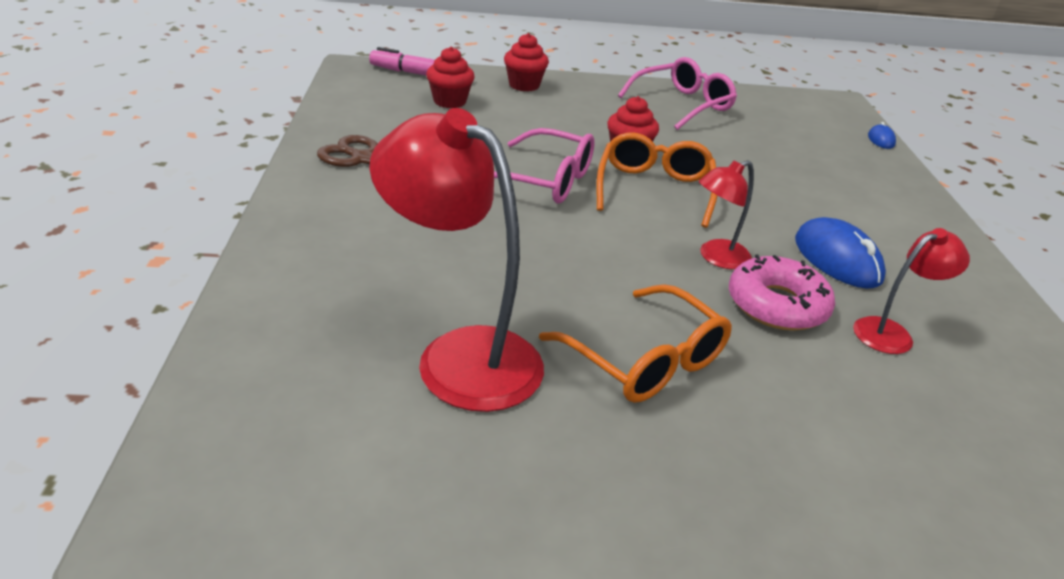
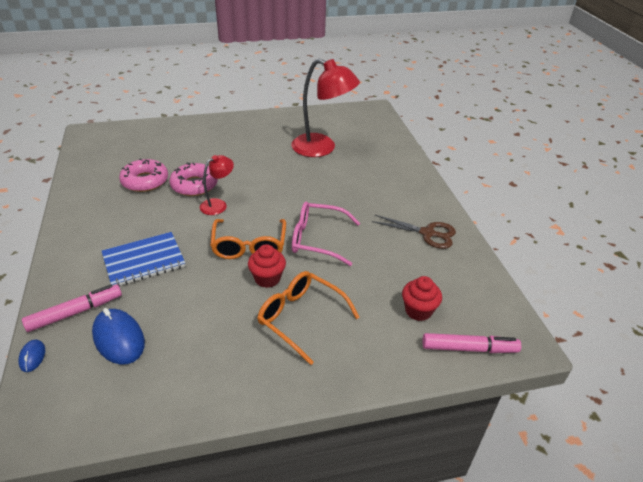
camera: 170 degrees right, 5 degrees up
(524, 85) = (372, 358): red cupcake -> none
(644, 359) = (255, 156): orange glasses -> orange glasses (302, 318)
(681, 105) = (219, 367): pink glasses -> none
(810, 198) = (144, 261): none -> blue notebook
(837, 259) = (150, 215): blue mouse -> blue mouse (119, 338)
(864, 163) = (75, 312): none -> pink marker
(892, 333) = (145, 181): red lamp -> pink donut

